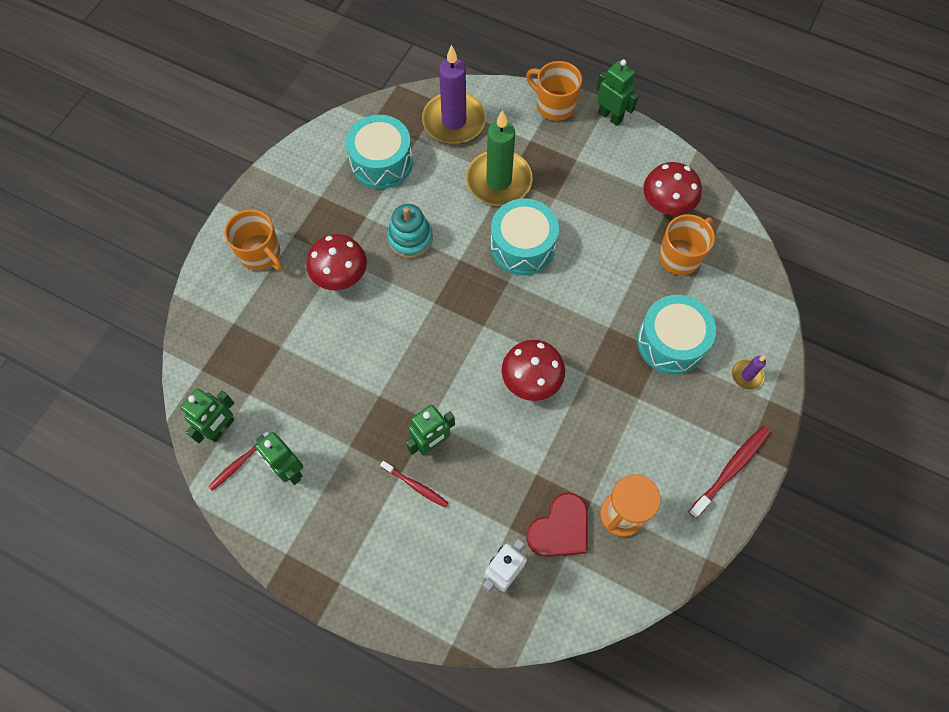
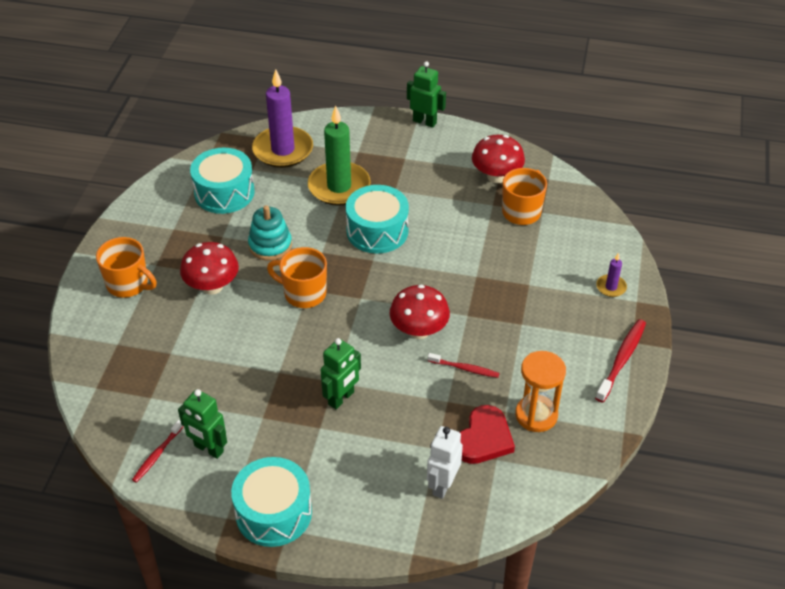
camera: 15 degrees left, 20 degrees down
(221, 428) = (130, 430): green robot -> none
(415, 486) = (336, 435): red toothbrush -> red toothbrush (464, 368)
(554, 105) = (371, 122): orange mug -> orange mug (303, 293)
(671, 342) = (535, 276): turquoise drum -> turquoise drum (273, 513)

